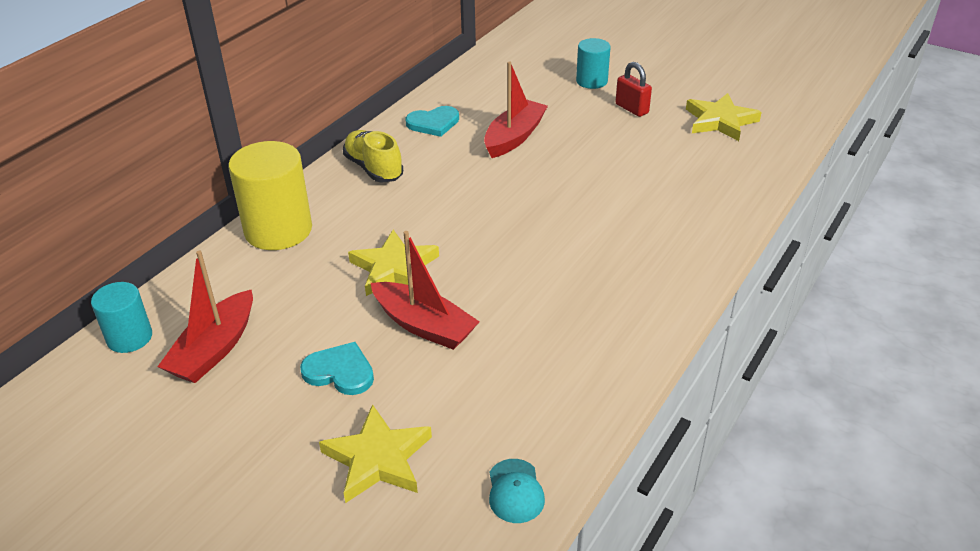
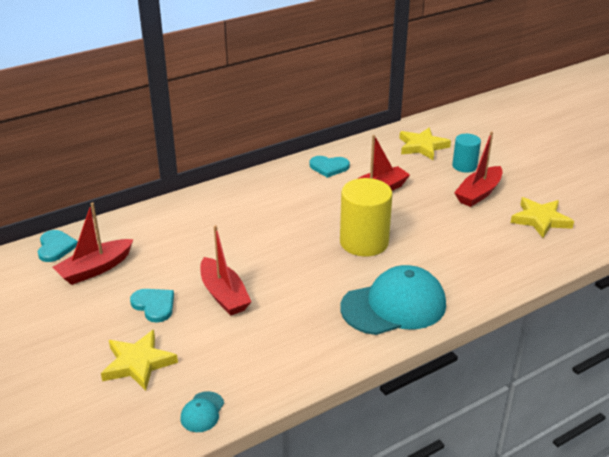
camera: 25 degrees right, 5 degrees down
(129, 337) = (56, 247): turquoise cylinder -> turquoise heart
(278, 230) = (181, 209): yellow cylinder -> yellow cylinder (364, 242)
(373, 168) = (267, 187): yellow shoe -> none
(394, 268) = (232, 254): yellow star -> yellow star (422, 146)
(632, 109) = (478, 193): red padlock -> red boat
(642, 270) = (394, 306): none -> turquoise cap

